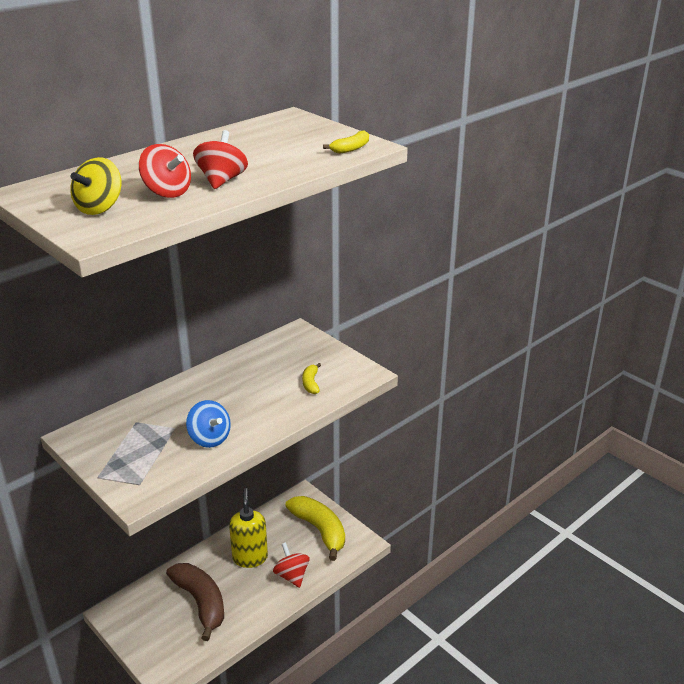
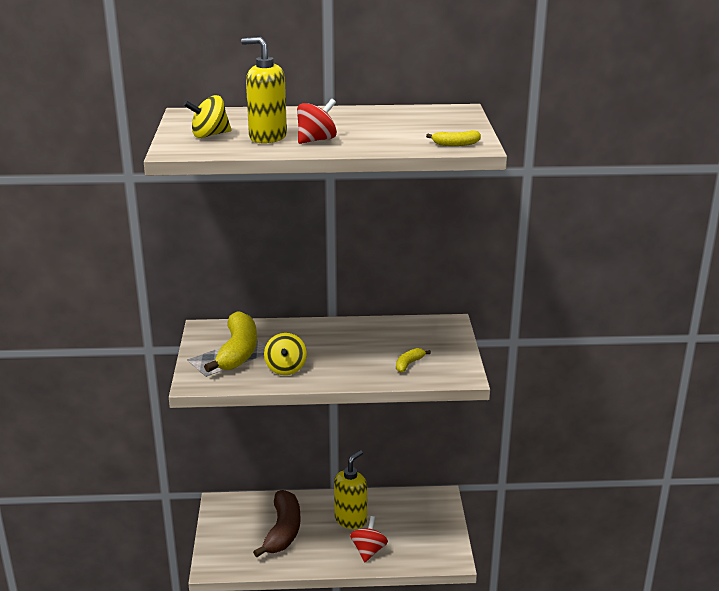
camera: 40 degrees right, 5 degrees down
(167, 192) = (267, 137): red spinning top -> yellow soap dispenser
(209, 438) = (286, 368): blue spinning top -> yellow spinning top
(320, 530) = (427, 530): yellow banana -> yellow banana (238, 352)

